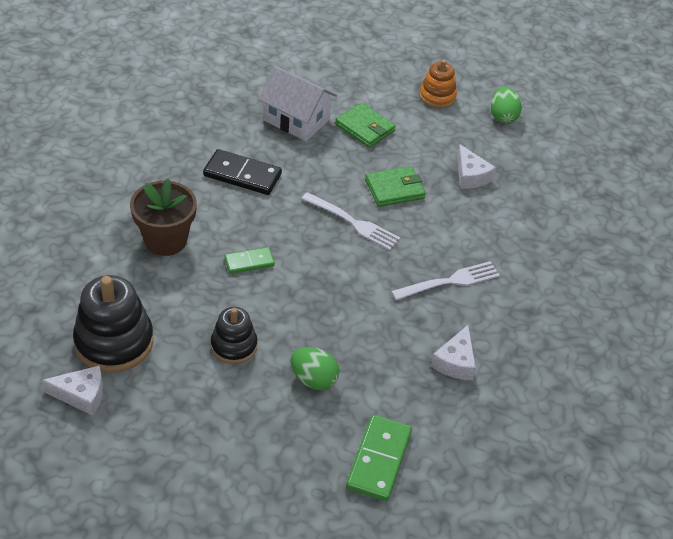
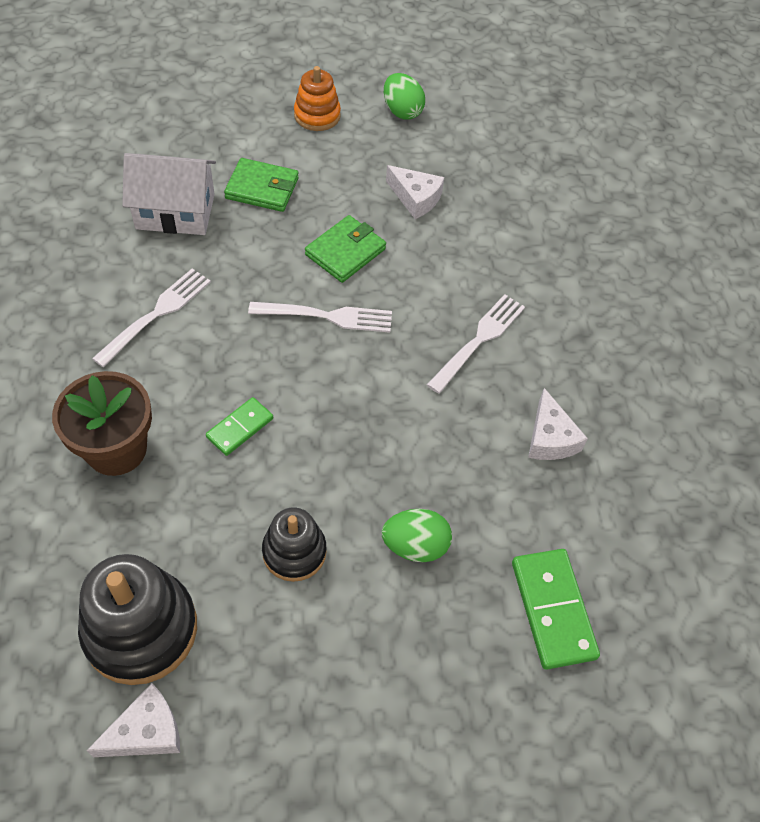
camera: 30 degrees left, 10 degrees up
(242, 175) = (156, 314): black domino -> white fork

